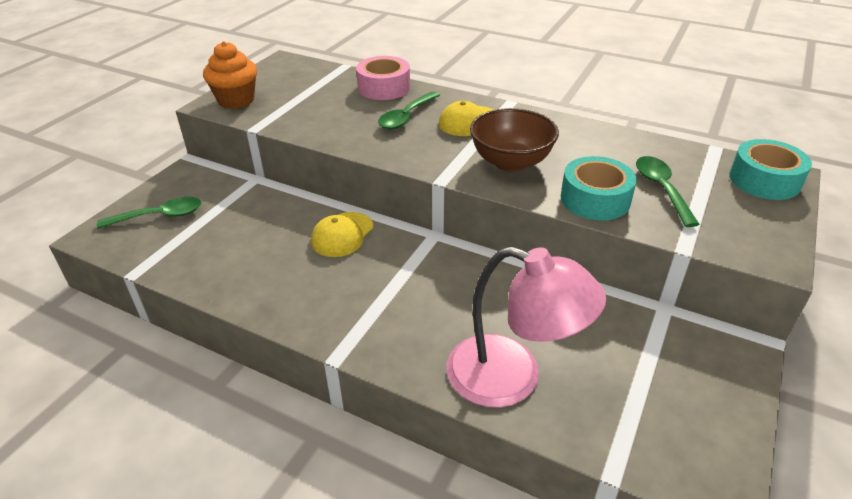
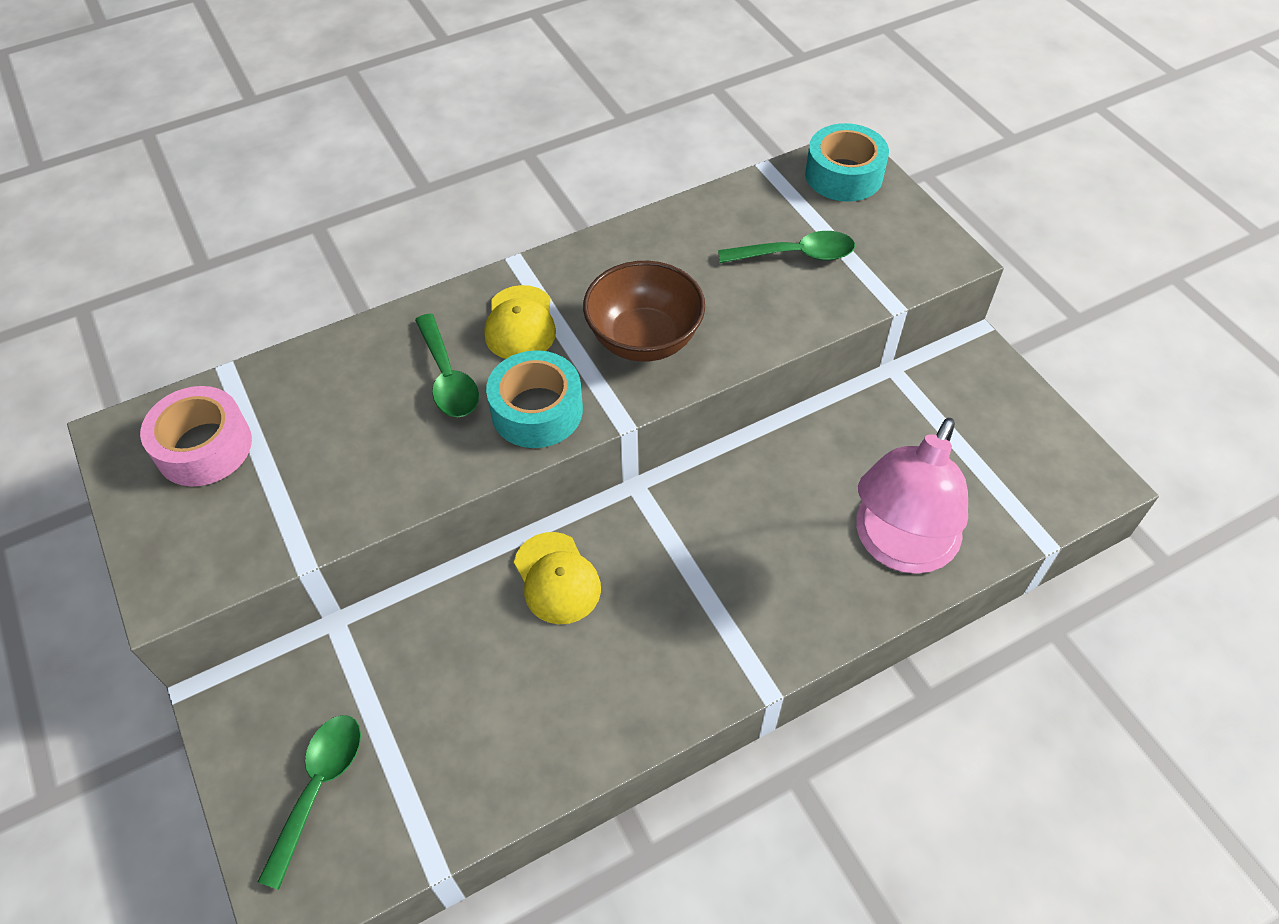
camera: 55 degrees left, 15 degrees up
(236, 100) = (190, 552): orange cupcake -> none
(384, 88) = (343, 359): pink tape -> pink tape (204, 447)
(512, 377) = (898, 547): pink lamp -> pink lamp turned 150 degrees clockwise
(595, 199) = (770, 316): turquoise tape -> turquoise tape (537, 410)
(661, 189) = (796, 255): green spoon -> green spoon turned 150 degrees clockwise

